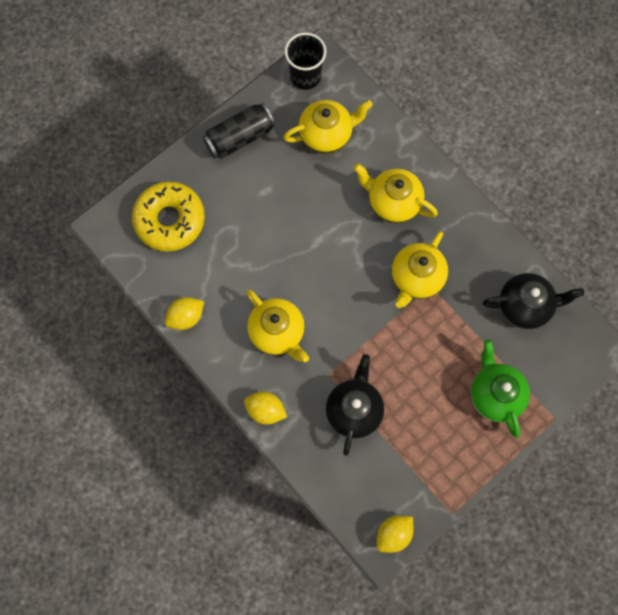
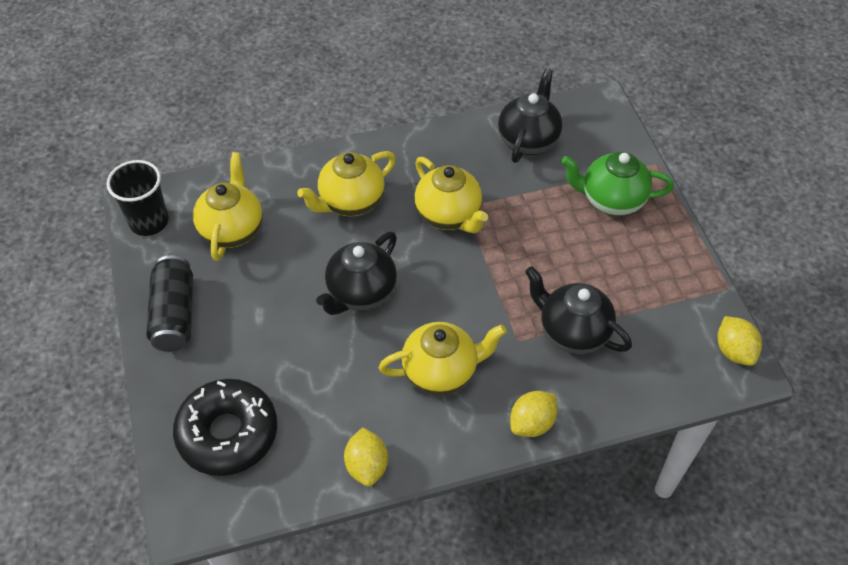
camera: 65 degrees left, 20 degrees down
(169, 220) = (228, 433): yellow donut -> black donut
(316, 249) = (360, 293): none -> black teapot

